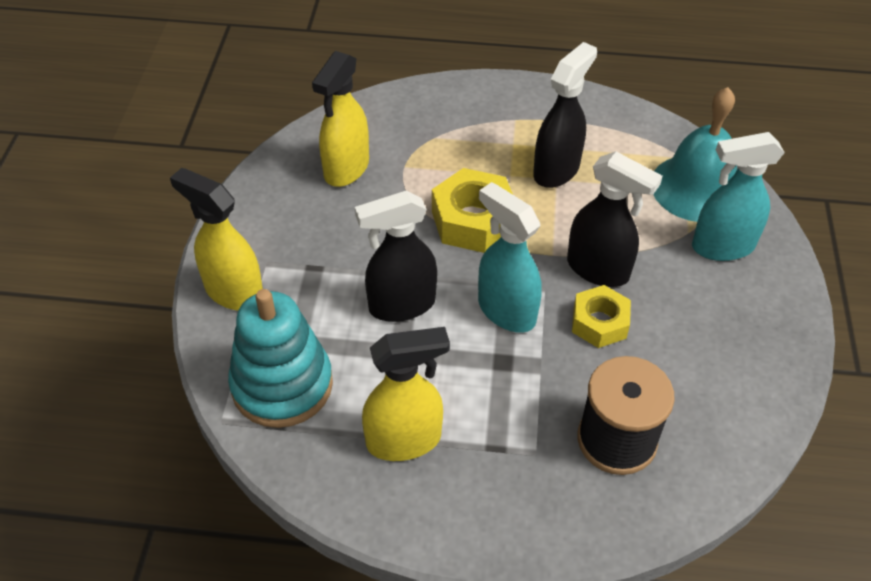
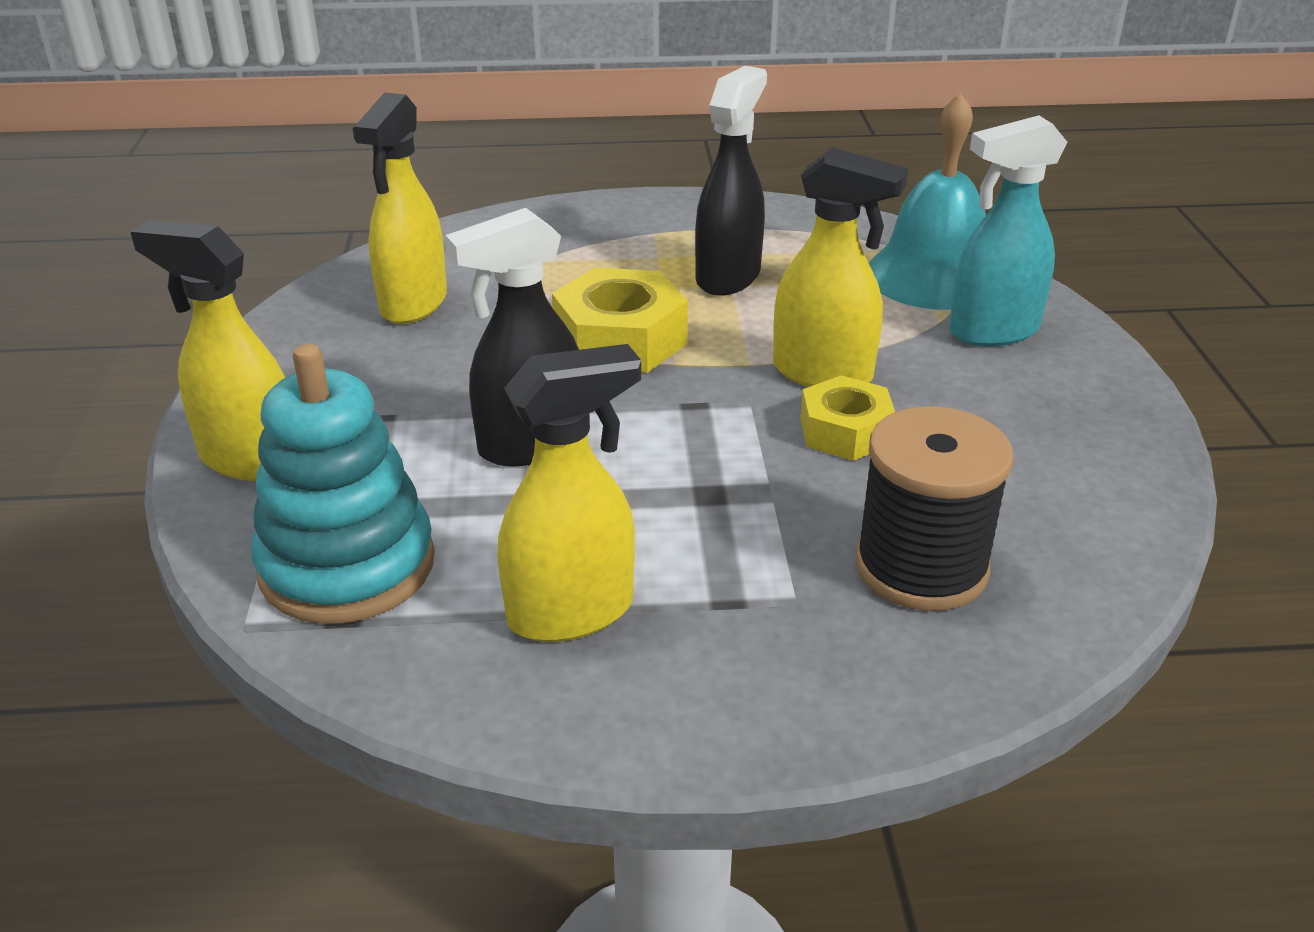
camera: 10 degrees left, 15 degrees down
(506, 310) = (697, 433): turquoise spray bottle -> none
(598, 270) = (823, 373): black spray bottle -> yellow spray bottle

